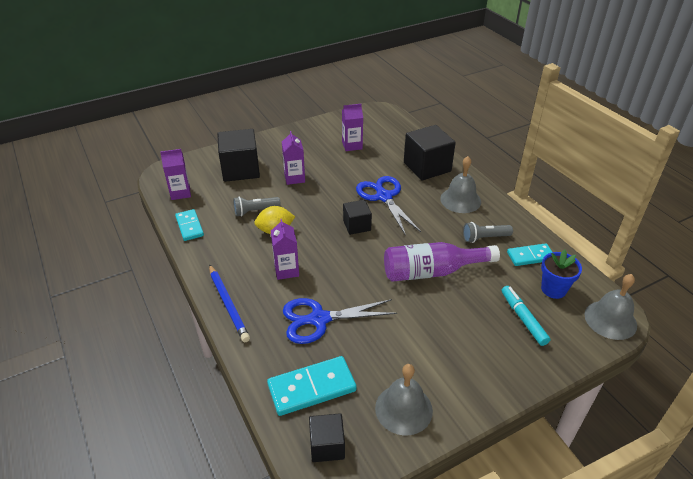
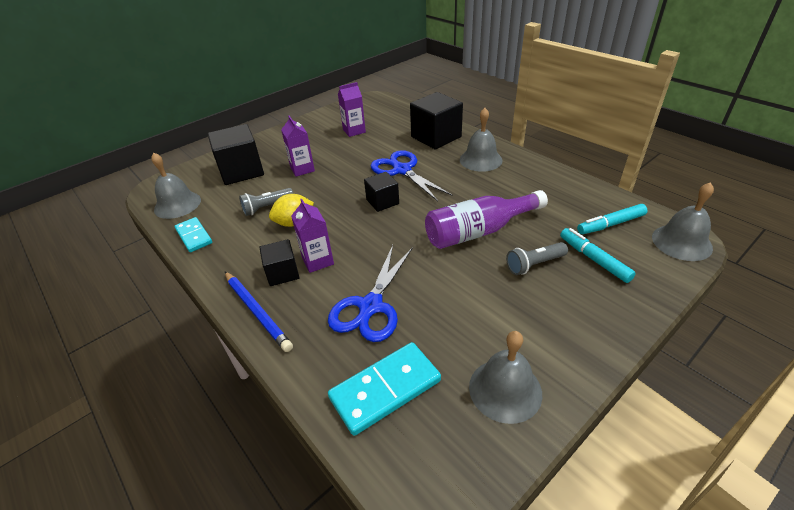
camera: 10 degrees left, 0 degrees up
(180, 193) = (177, 204): purple carton -> grey bell
(319, 319) = (371, 306): blue scissors -> blue scissors turned 45 degrees counterclockwise
(327, 446) = (427, 461): black cube -> black cube (282, 273)
(484, 238) = (519, 189): grey flashlight -> grey flashlight (534, 264)
(530, 256) = (572, 198): turquoise domino -> none
(553, 289) = (610, 224): blue flower pot -> turquoise marker

